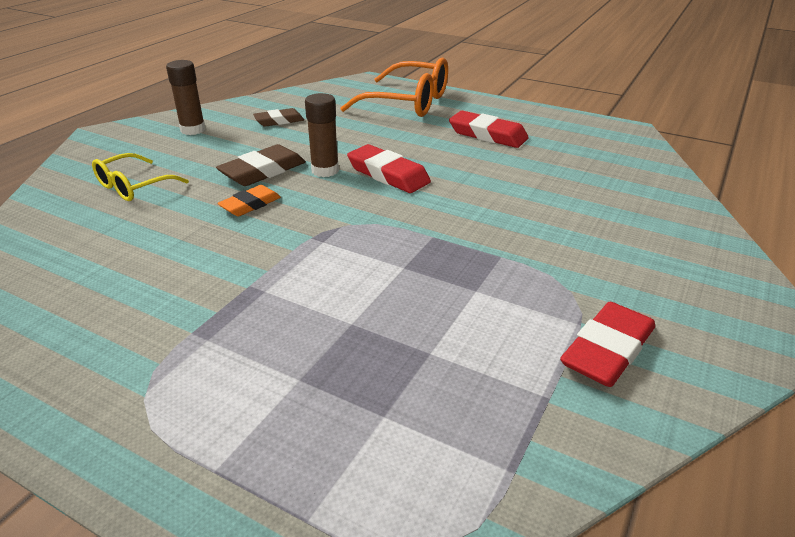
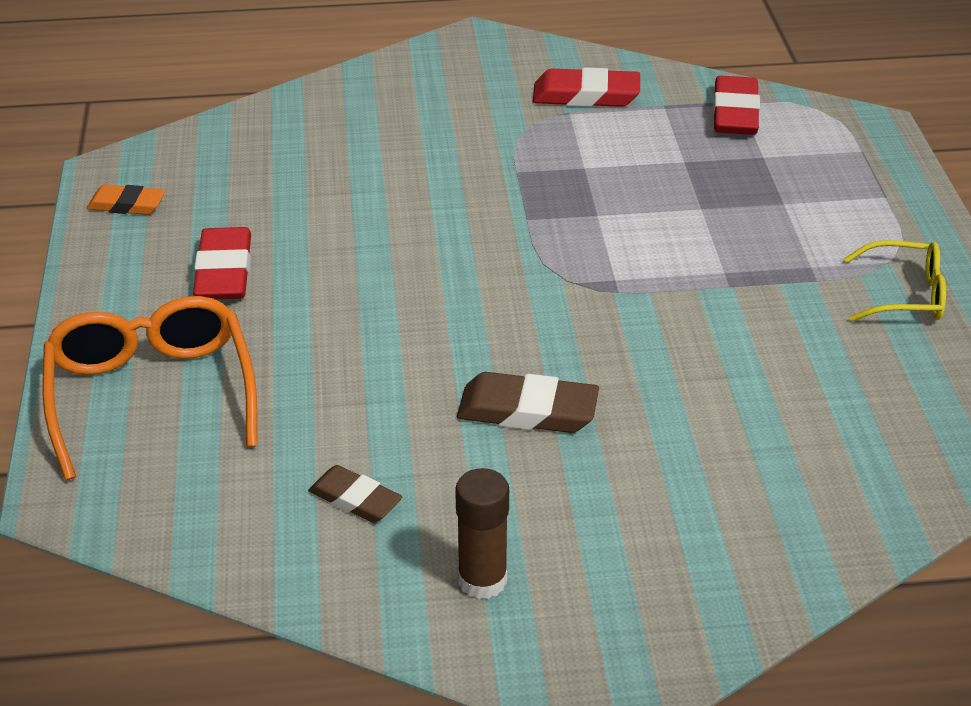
camera: 125 degrees left, 5 degrees up
(133, 187) = (691, 502): yellow glasses -> yellow glasses (905, 295)
(250, 205) = (611, 370): orange eraser -> orange eraser (127, 205)
(325, 170) = (469, 358): brown glue stick -> none
(388, 174) = (426, 303): red eraser -> red eraser (735, 113)

